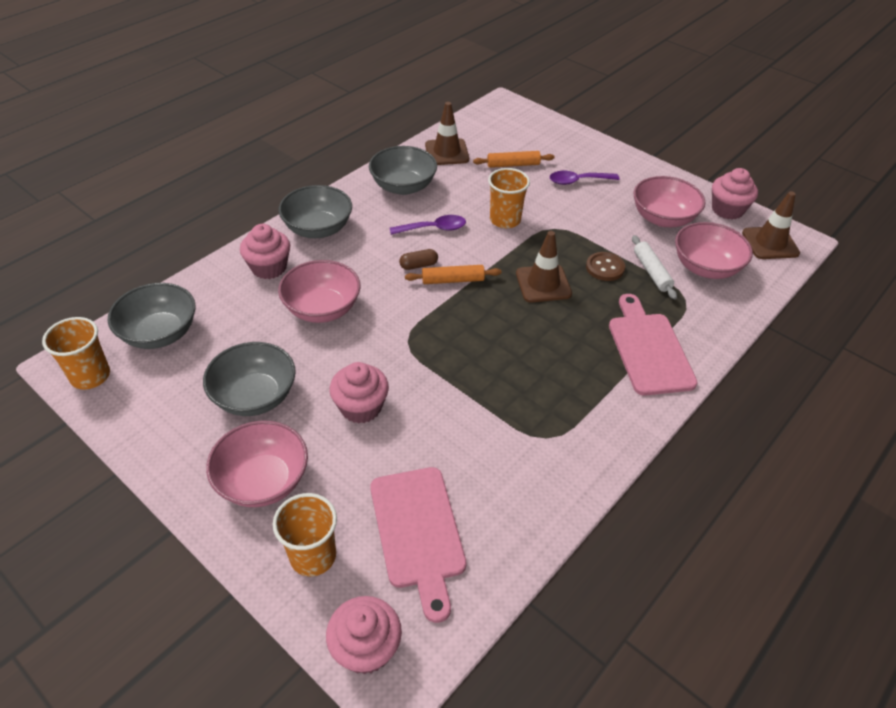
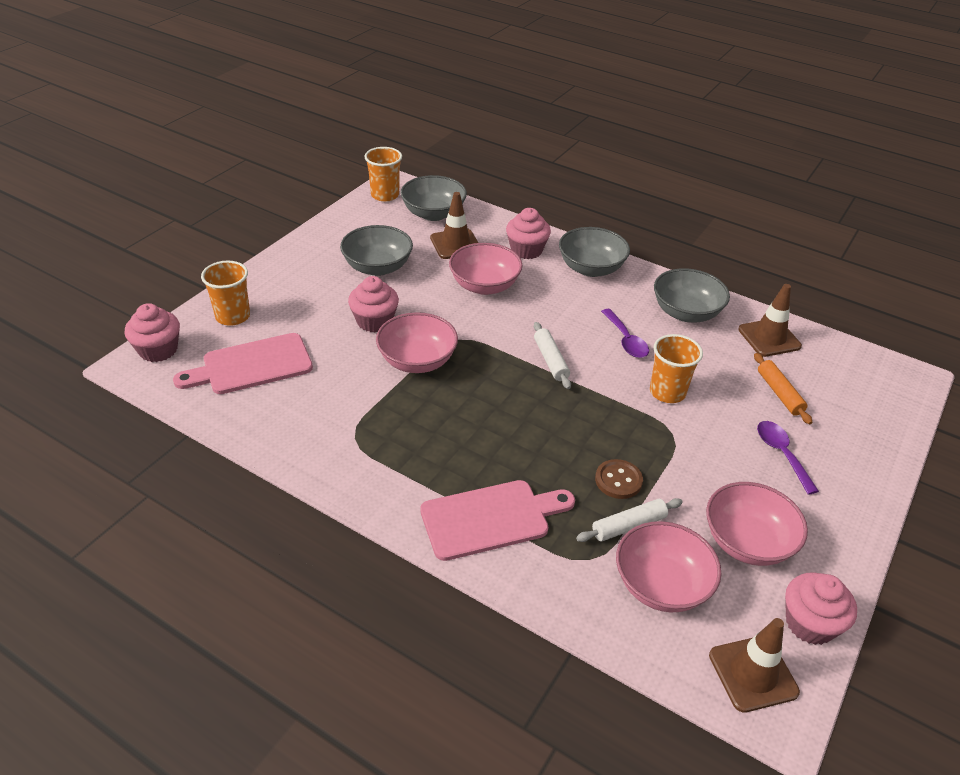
camera: 80 degrees right, 5 degrees down
(263, 481) = (297, 284): pink bowl -> pink bowl (417, 361)
(418, 265) = (564, 335): brown capsule -> none
(453, 280) = (551, 360): orange rolling pin -> white rolling pin
(543, 284) = (570, 427): brown traffic cone -> brown traffic cone (455, 244)

